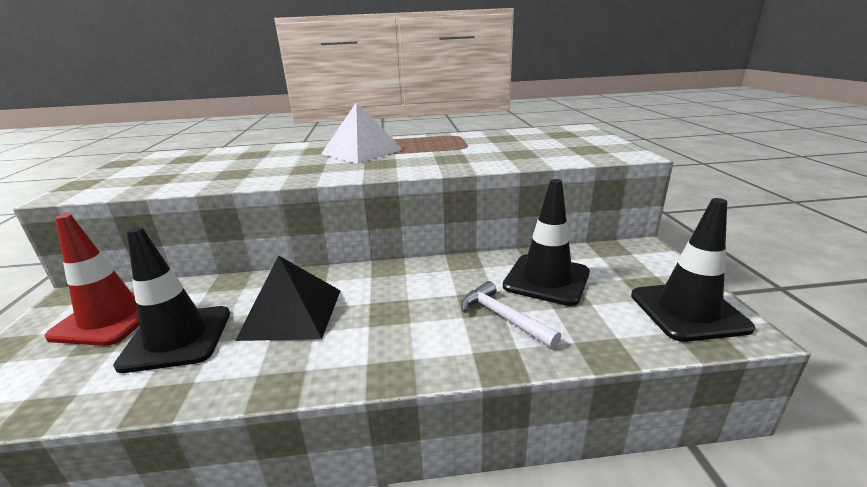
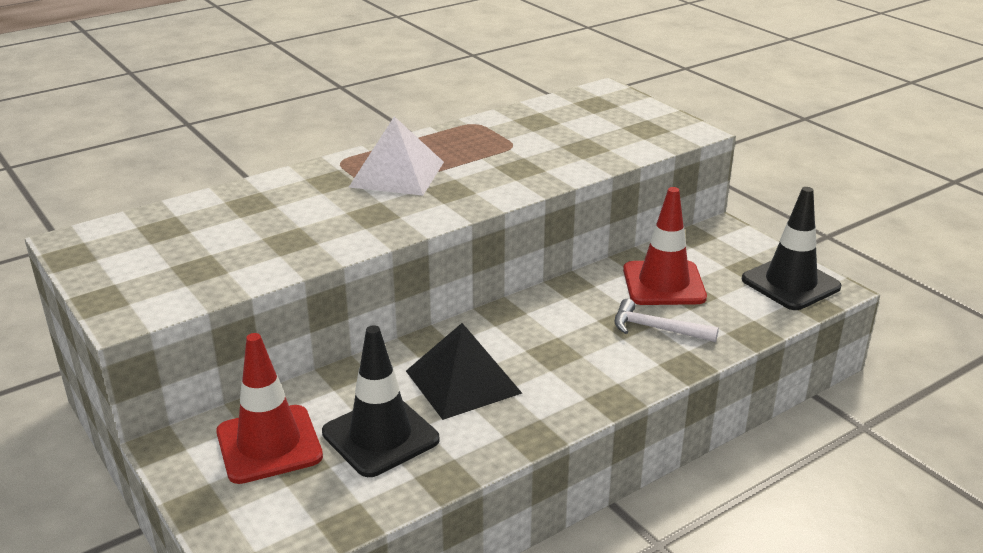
camera: 30 degrees left, 5 degrees up
(546, 279) = (663, 284): black traffic cone -> red traffic cone

